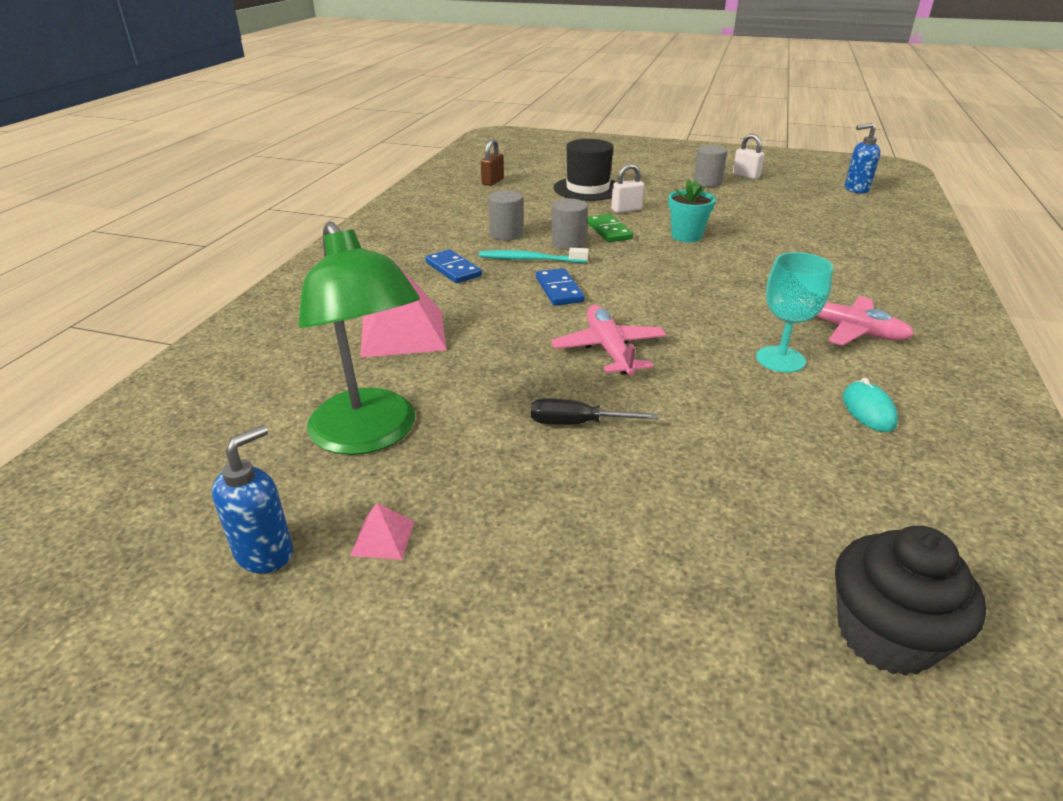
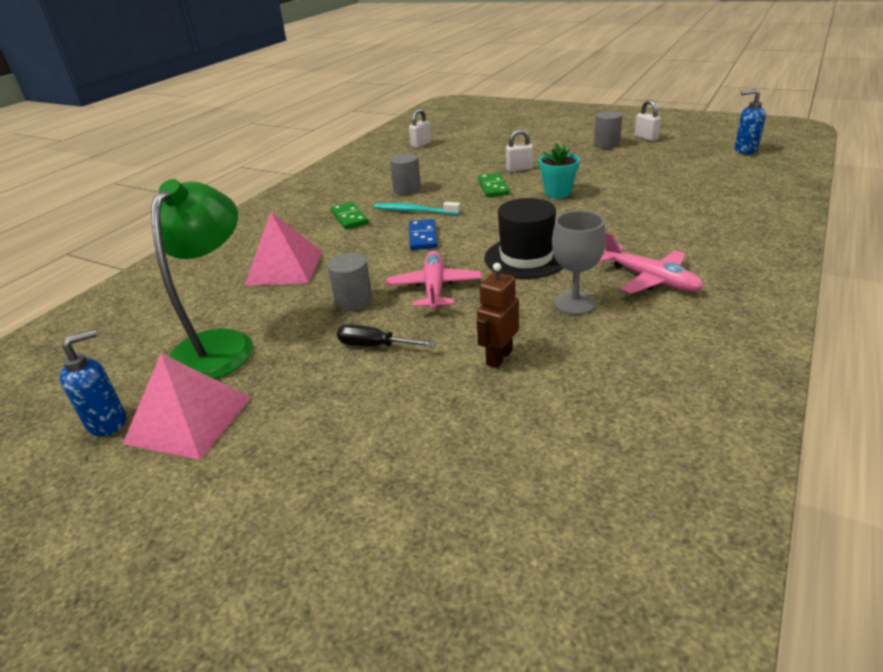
camera: 15 degrees right, 0 degrees up
(370, 435) = (220, 344): green lamp -> green lamp turned 150 degrees counterclockwise
(383, 538) = (189, 420): pink pyramid -> pink pyramid, size x2.32
(453, 269) = (349, 218): blue domino -> green domino
(492, 182) = (421, 144): brown padlock -> white padlock
(568, 243) = (453, 197): grey cylinder -> grey cylinder (353, 301)
(587, 189) = (497, 150): black hat -> black hat (526, 257)
(733, 427) = (498, 357): none -> brown robot
(780, 359) = (574, 303): turquoise goblet -> grey goblet
(868, 410) = (625, 351): turquoise mouse -> none
(885, 635) = (521, 534): black cupcake -> none

